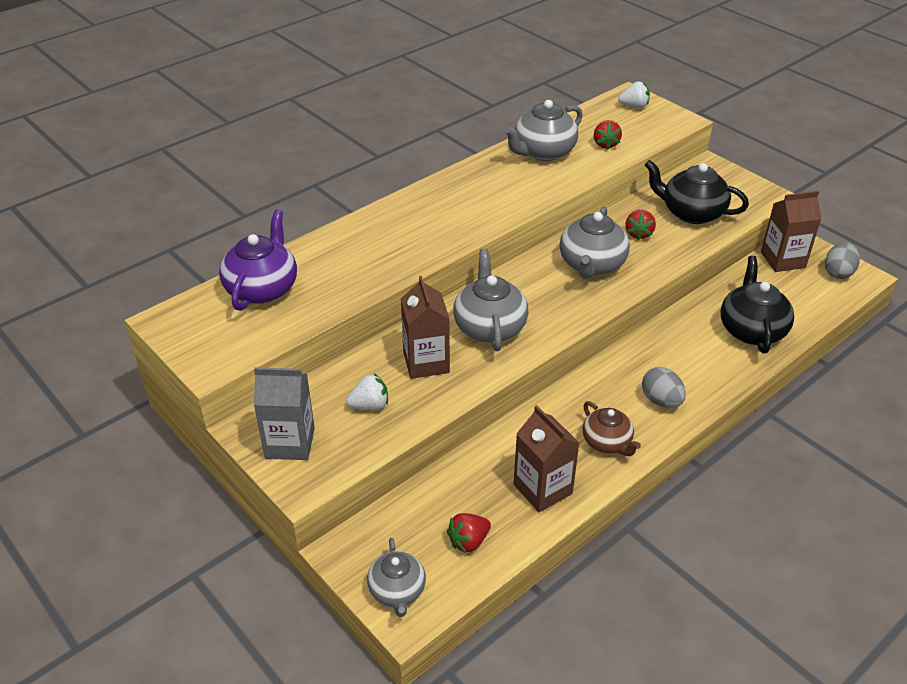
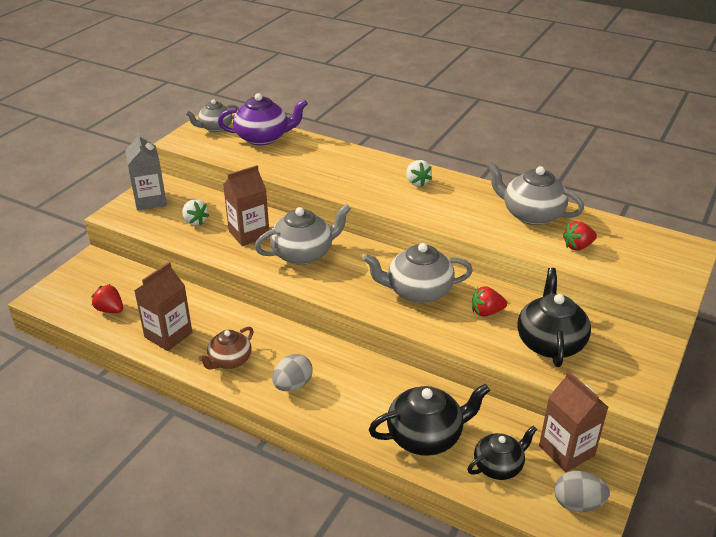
camera: 70 degrees right, 5 degrees down
(397, 591) = (63, 289): grey teapot -> grey teapot (215, 127)
(634, 106) = (670, 253): white strawberry -> white strawberry (417, 182)
(793, 299) = (498, 466): none -> black teapot

